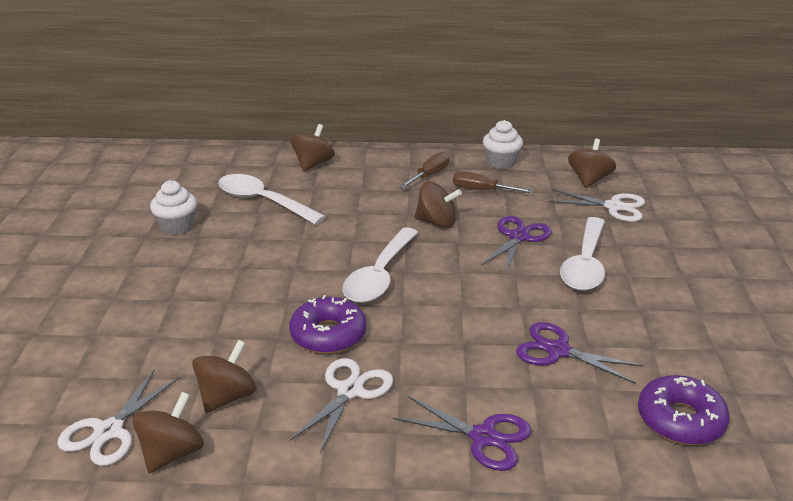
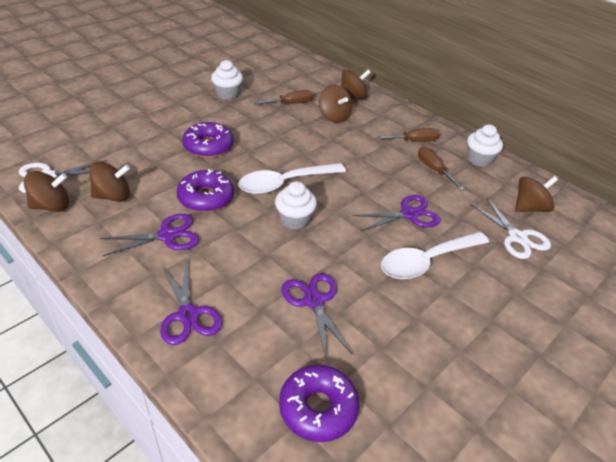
camera: 40 degrees right, 10 degrees up
(247, 288) = (208, 146): none -> purple donut
(263, 201) = (290, 104): white spoon -> brown screwdriver
(350, 391) = (167, 235): white scissors -> purple scissors
(436, 222) = (370, 173): brown spinning top -> brown spinning top (334, 117)
(439, 300) = (294, 220): none -> white cupcake

